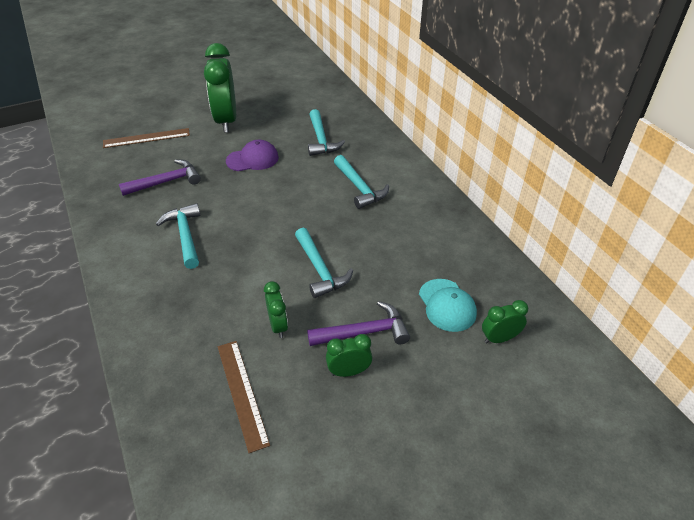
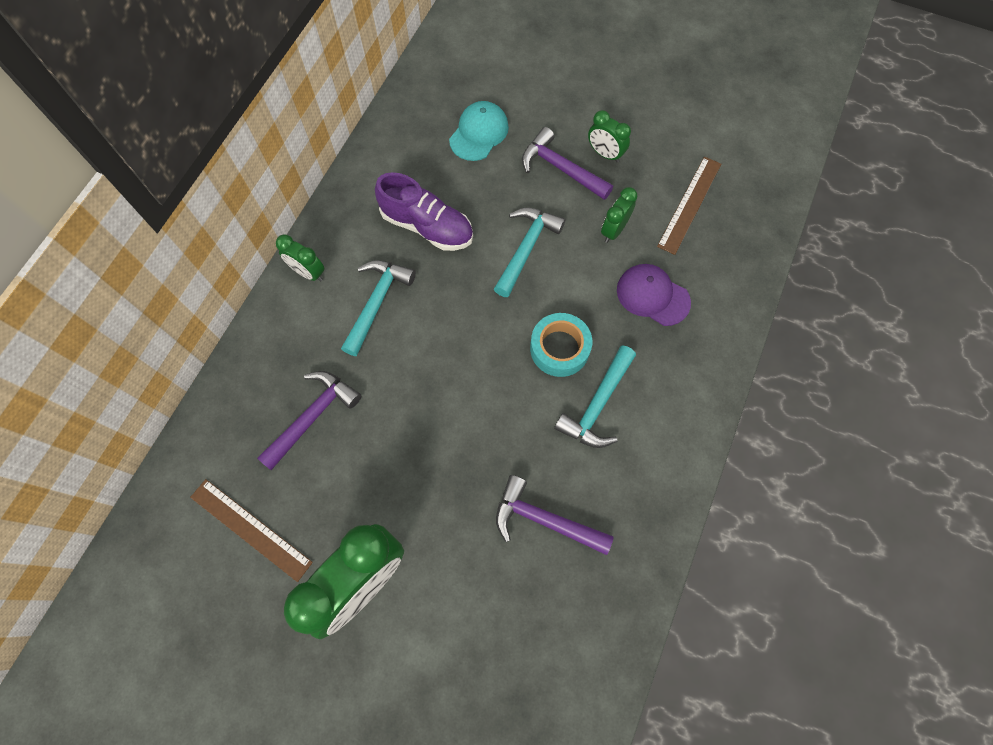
camera: 130 degrees left, 25 degrees up
(146, 138) = (489, 654): brown ruler -> brown ruler (250, 529)
(236, 241) = (559, 348): none -> turquoise tape
(252, 159) = (419, 461): purple cap -> purple cap (652, 296)
(321, 140) = (313, 416): turquoise hammer -> purple hammer
(390, 234) = (427, 226): none -> purple shoe
(499, 338) = (482, 84): green clock -> green clock (308, 272)

